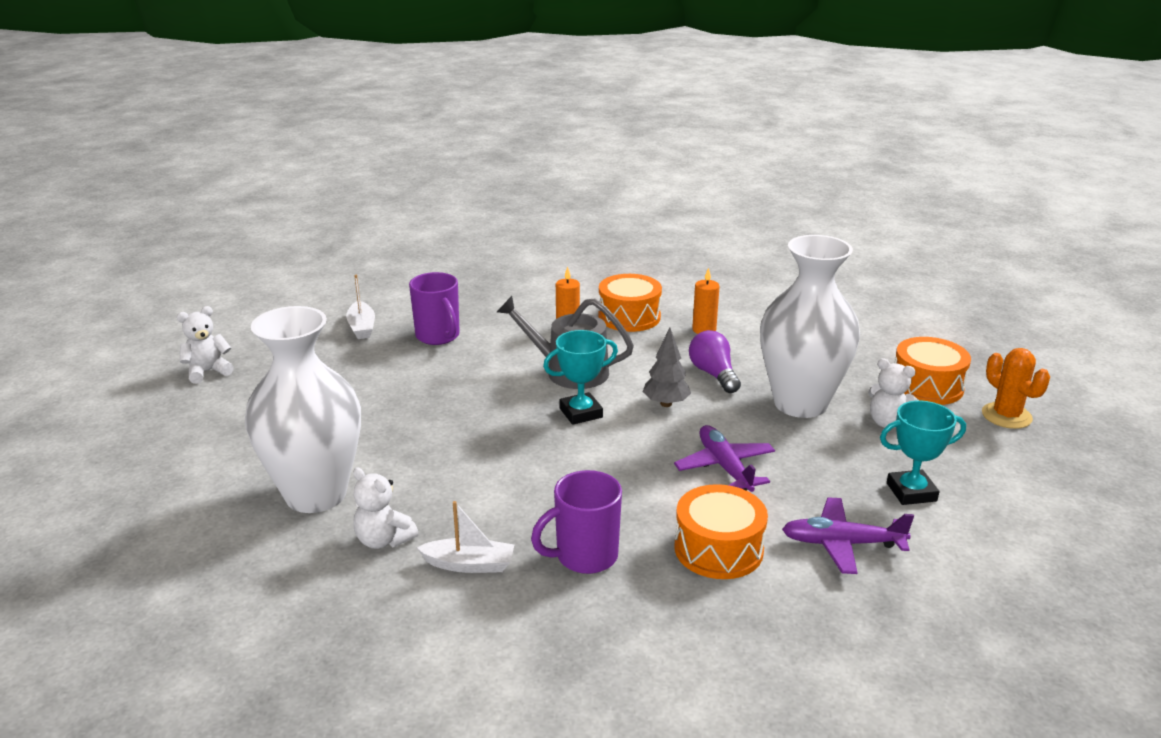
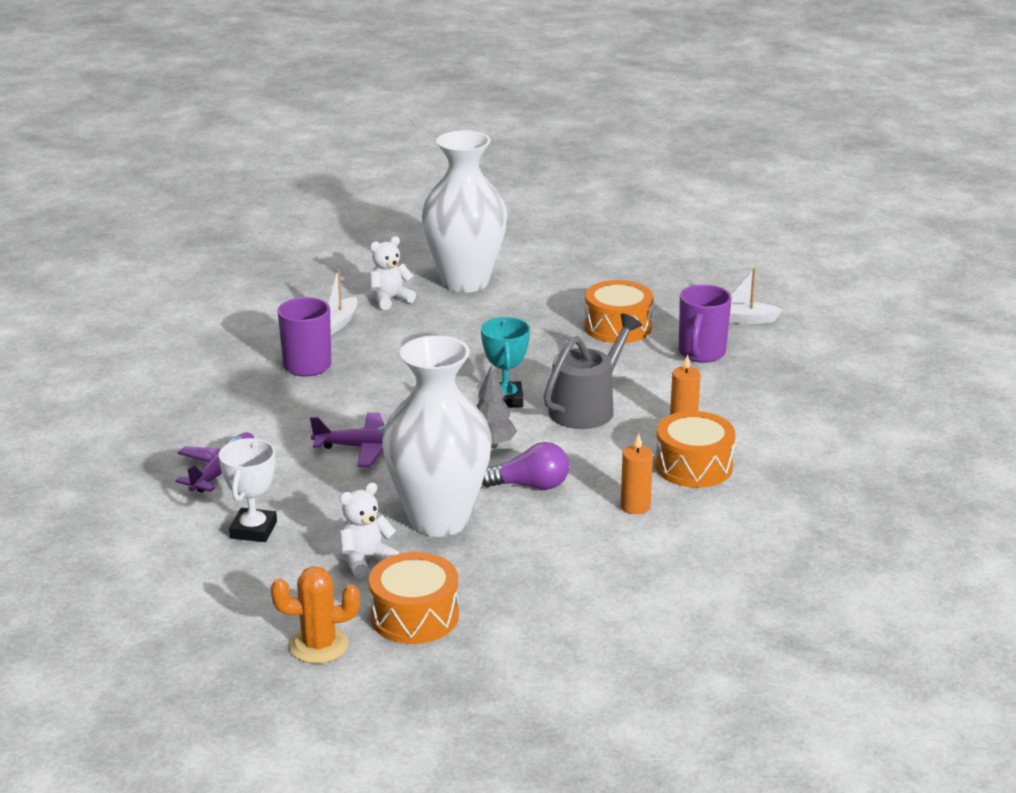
camera: 110 degrees right, 0 degrees up
(208, 371) = (686, 252): white teddy bear -> none
(438, 336) = (701, 353): purple mug -> purple mug turned 60 degrees counterclockwise
(718, 549) = (267, 417): orange drum -> orange drum (617, 327)
(911, 492) = (253, 530): turquoise trophy -> white trophy

